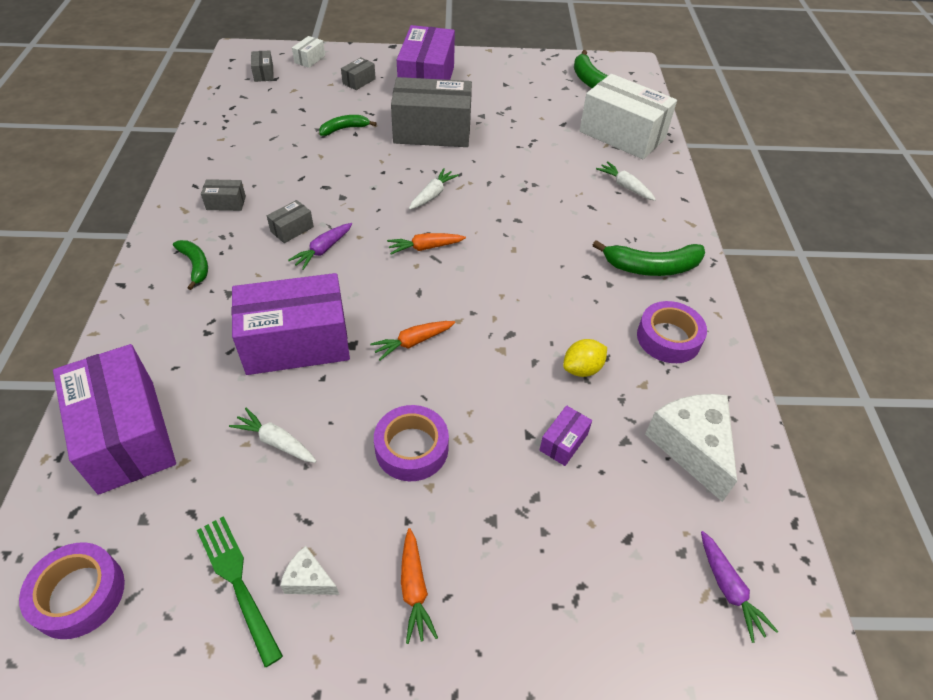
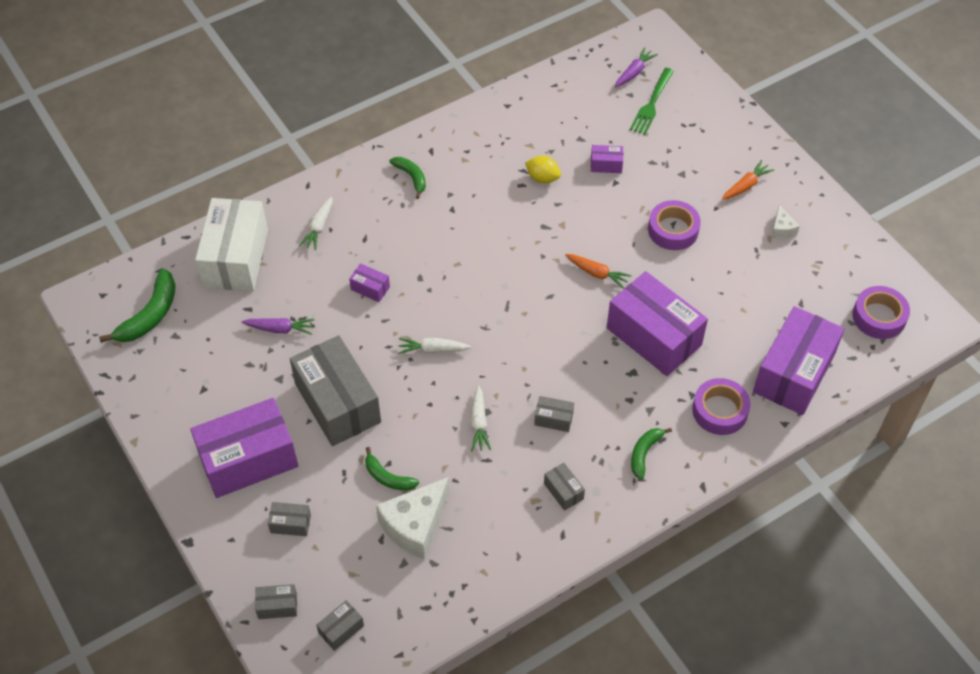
camera: 120 degrees left, 5 degrees up
(237, 582) = (811, 256): green fork -> green fork (651, 103)
(276, 442) = (728, 296): white carrot -> white carrot (479, 423)
(309, 59) = (277, 606): white box -> grey box
(323, 250) = (558, 382): purple carrot -> purple carrot (280, 329)
(425, 247) = (501, 318): orange carrot -> none
(530, 188) = (370, 288): none -> purple box
(651, 267) = (411, 177): green banana -> green banana, size x0.61
(668, 338) = (478, 146): purple tape -> purple tape (720, 411)
(691, 447) = (558, 110): white cheese -> white cheese (415, 525)

